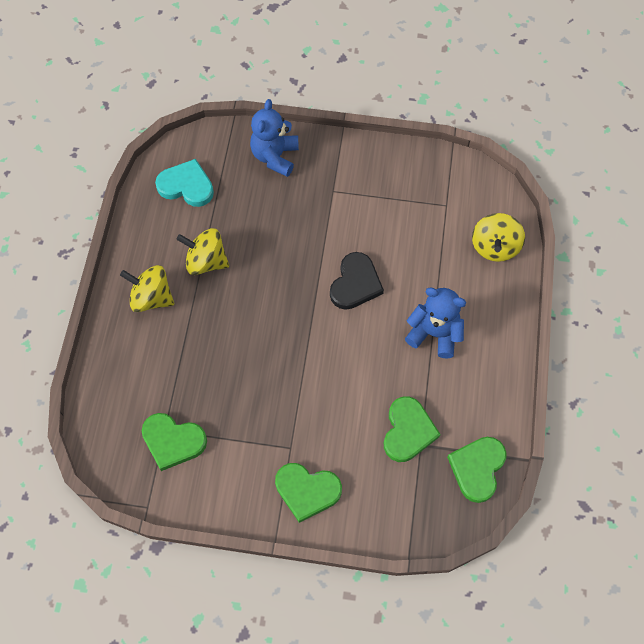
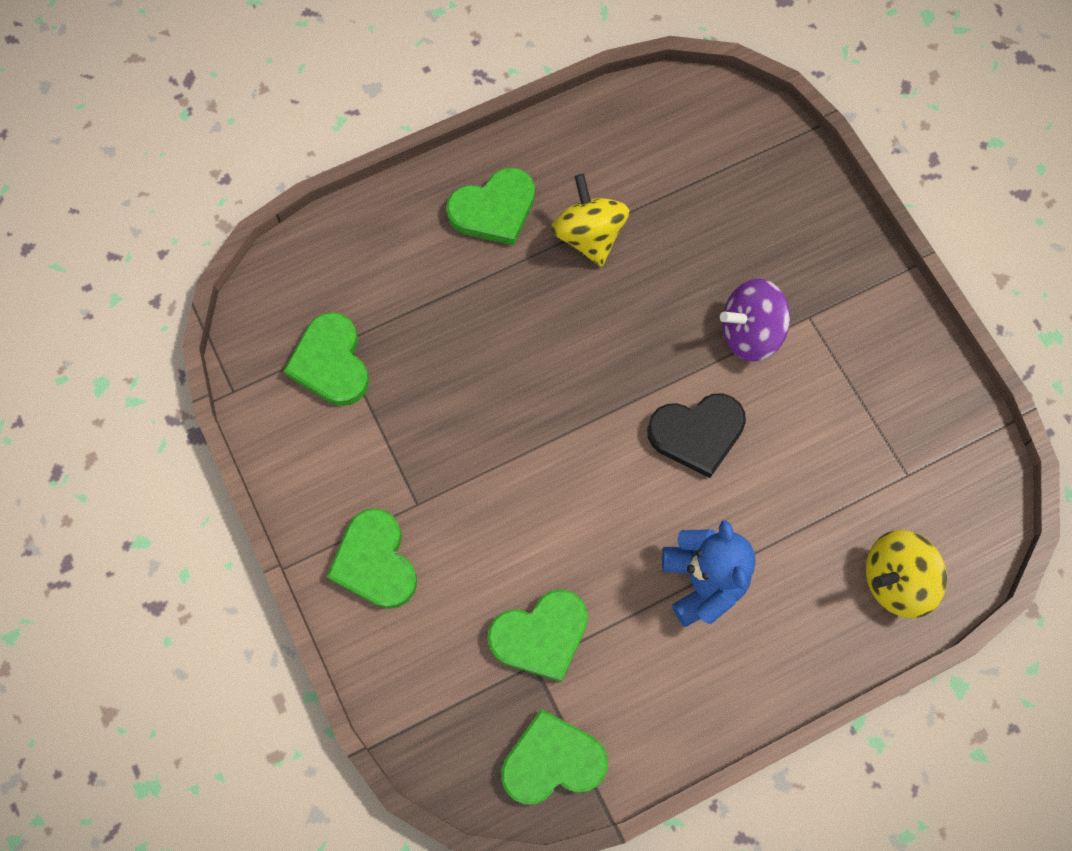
camera: 55 degrees right, 5 degrees up
(151, 298) = (494, 210): yellow spinning top -> green heart
(186, 186) = (673, 141): turquoise heart -> none
(275, 156) = (800, 213): blue teddy bear -> none
(320, 223) = (750, 333): none -> purple spinning top

